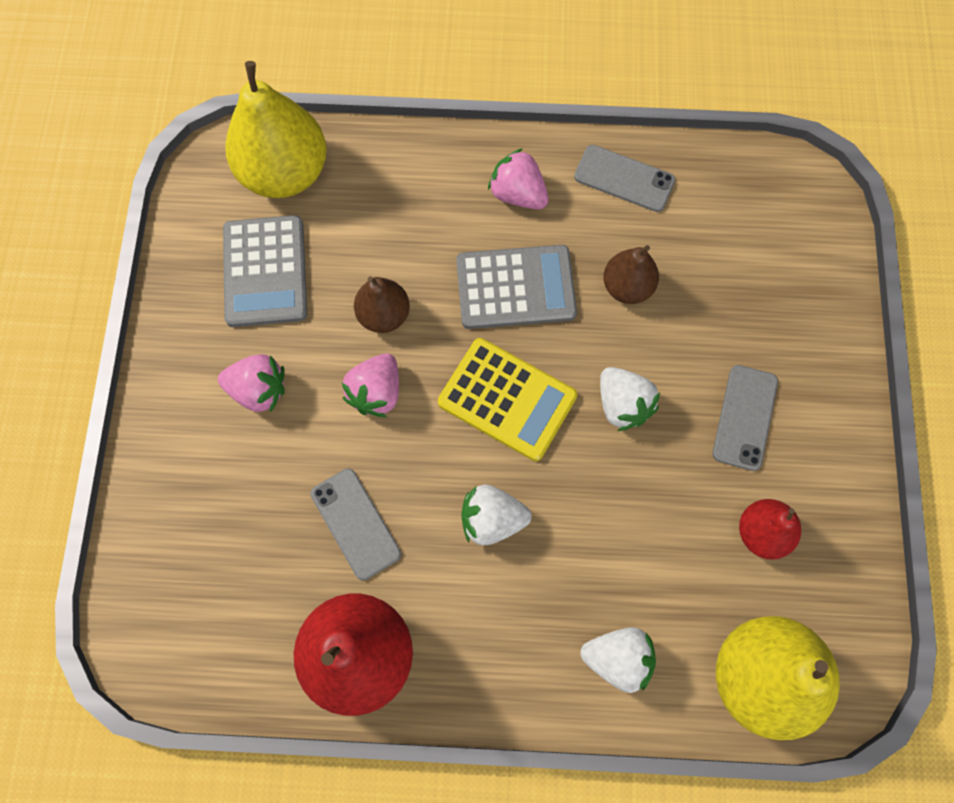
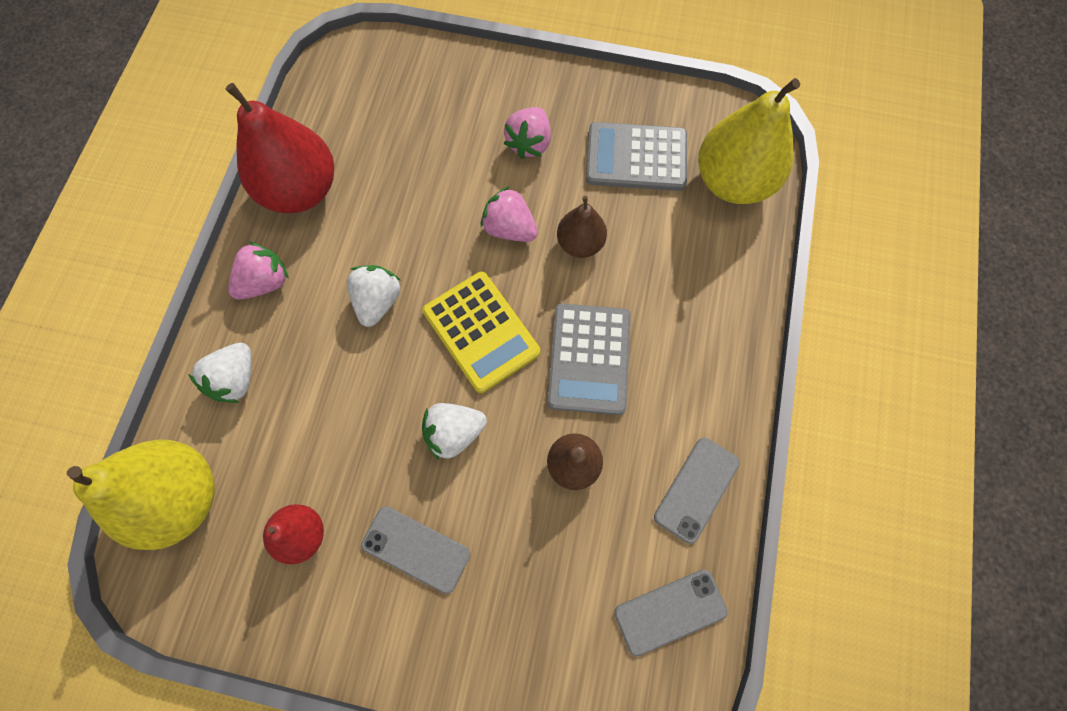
camera: 100 degrees right, 0 degrees up
(355, 523) = (402, 199): grey phone -> grey phone (670, 611)
(507, 399) = (481, 332): yellow calculator -> yellow calculator turned 75 degrees counterclockwise
(518, 194) = (689, 379): pink strawberry -> pink strawberry (265, 282)

